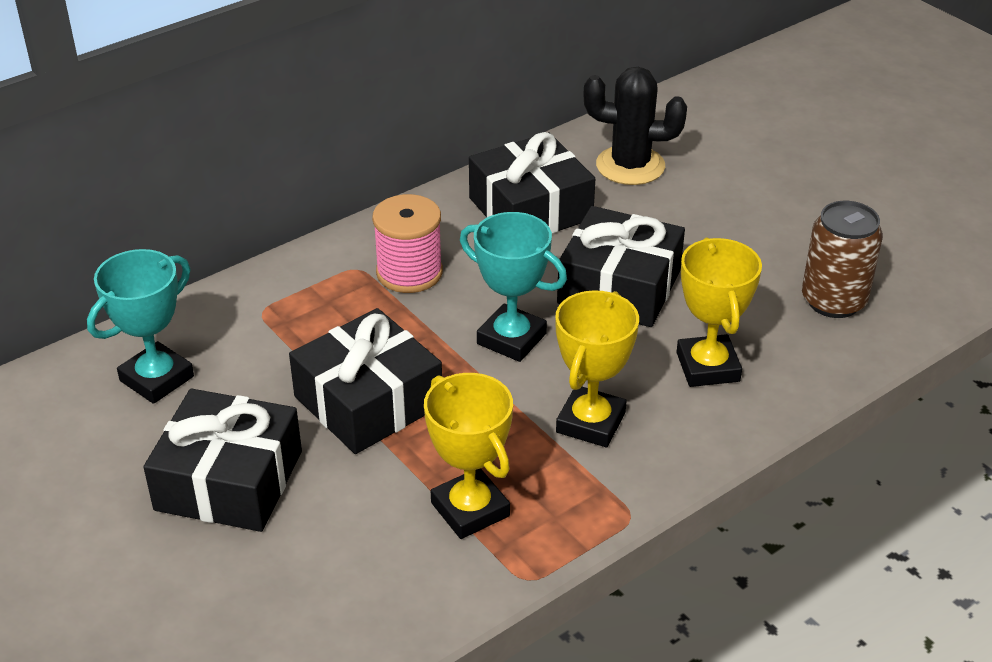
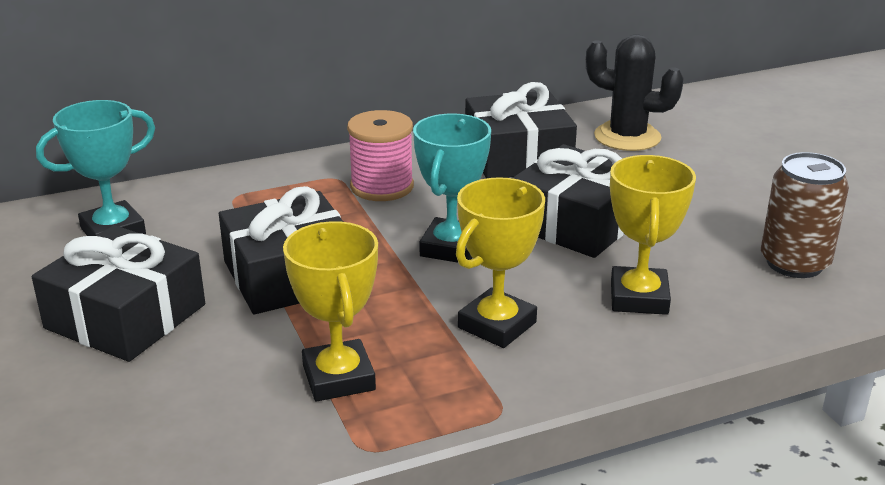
camera: 15 degrees right, 10 degrees down
(511, 339) = (451, 248): turquoise trophy -> turquoise trophy turned 60 degrees clockwise

